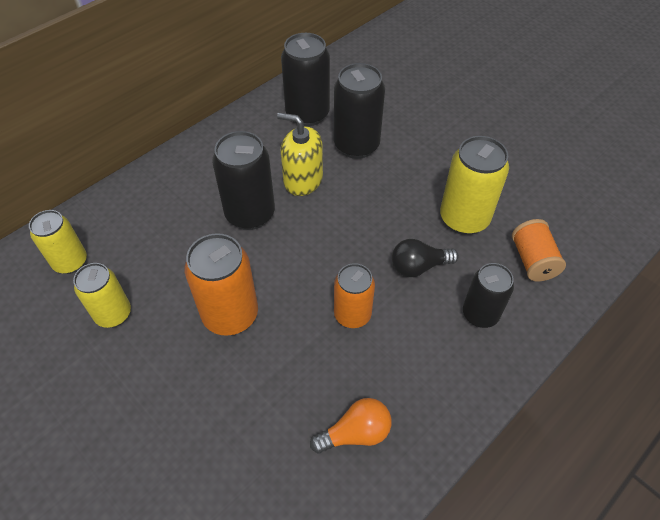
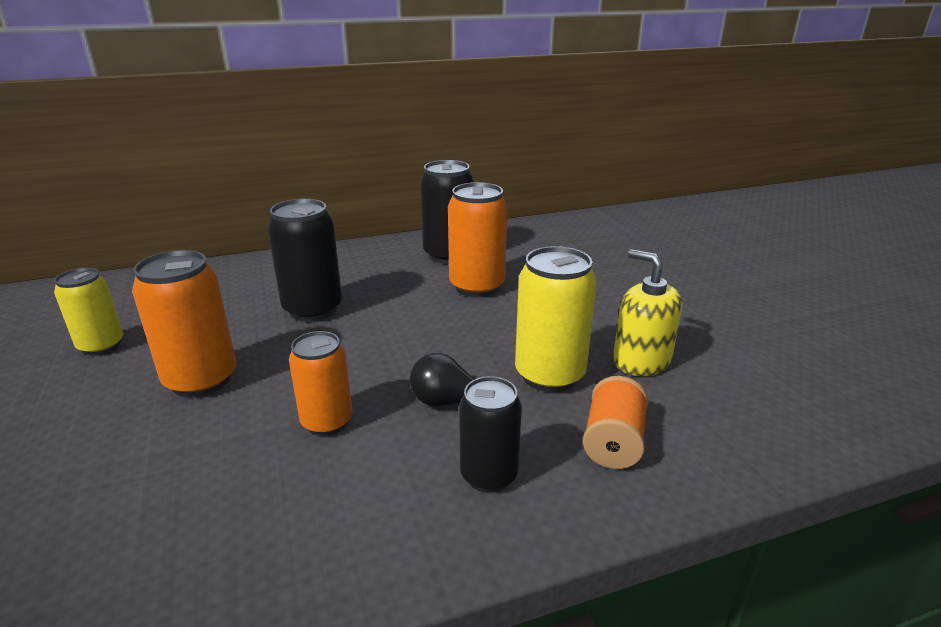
camera: 25 degrees right, 25 degrees down
(70, 262) = (118, 300): yellow can -> none
(303, 180) = (393, 298): yellow soap dispenser -> yellow soap dispenser (641, 361)
(355, 433) = (200, 546): orange light bulb -> none
(356, 145) = (477, 287): black can -> orange can

